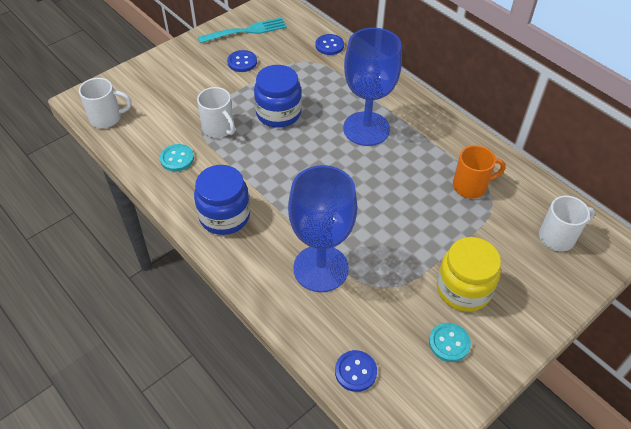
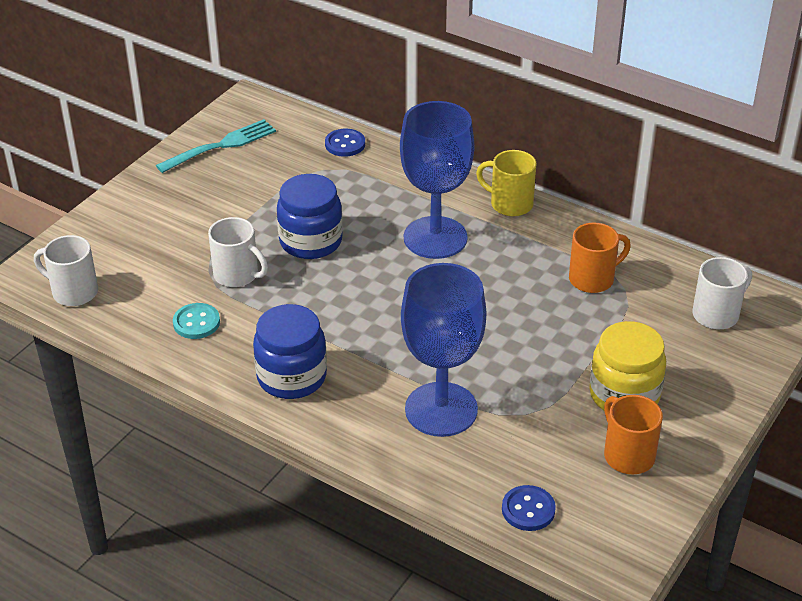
camera: 15 degrees left, 10 degrees down
(107, 118) = (73, 292): white mug -> white mug turned 135 degrees counterclockwise
(242, 62) = (233, 187): blue button -> none
(429, 113) = (510, 204): none -> yellow mug
(449, 343) = (627, 455): turquoise button -> orange mug

